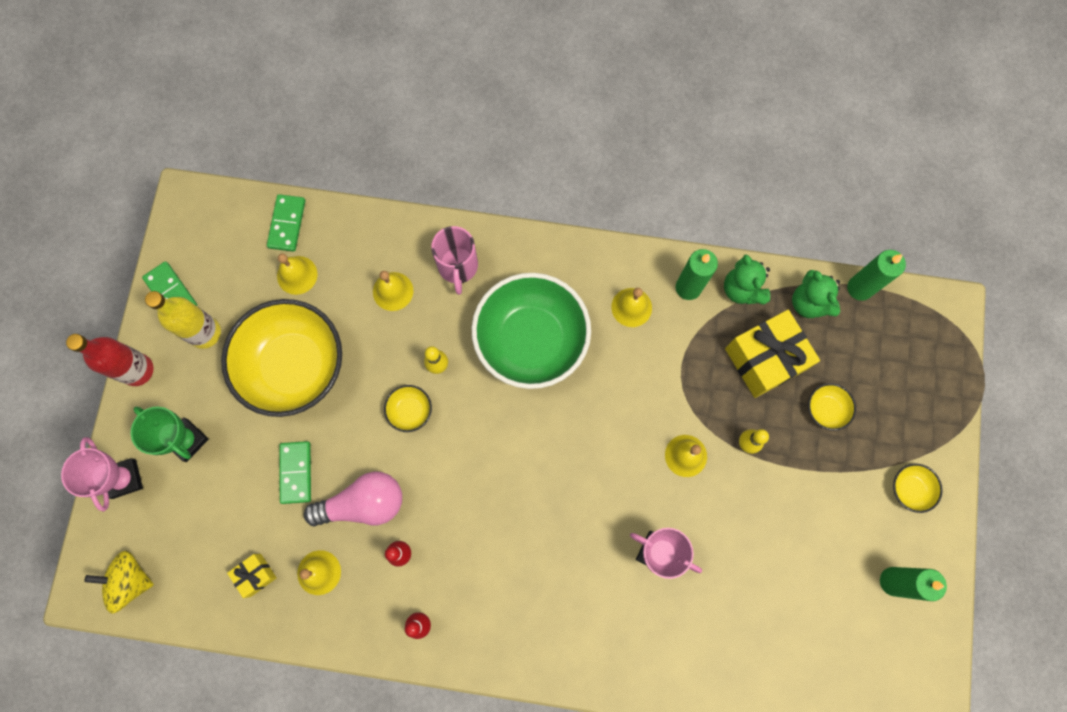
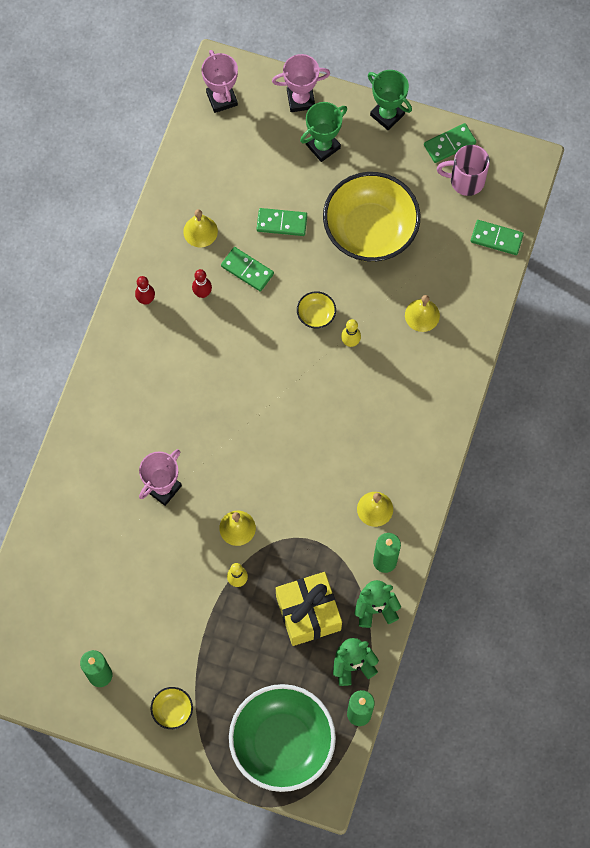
camera: 100 degrees right, 5 degrees down
(130, 580) = (222, 99): yellow spinning top -> pink trophy
(137, 370) = (387, 115): red bottle -> green trophy
(205, 333) = (410, 166): yellow bottle -> none
(256, 575) = (208, 186): yellow gift -> none
(297, 275) = (449, 241): yellow bell -> none
(363, 503) = (247, 270): pink light bulb -> green domino
(458, 267) = (435, 370): pink mug -> pink mug (465, 180)
(531, 340) = (359, 420): green bowl -> green bowl (282, 742)
(826, 409) = (254, 655): yellow bowl -> none

